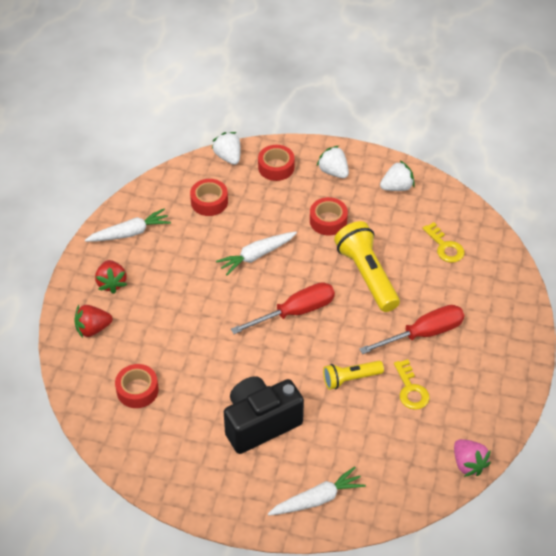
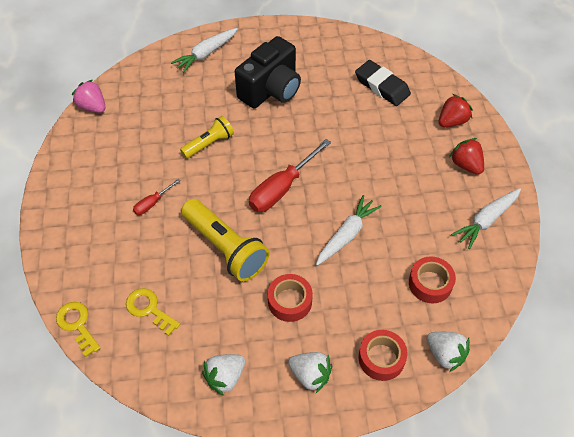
camera: 160 degrees right, 5 degrees up
(137, 390) = (382, 86): red tape -> black eraser
(411, 389) = (153, 150): yellow key -> yellow key (77, 325)
(423, 333) = (152, 203): red screwdriver -> red screwdriver, size x0.50

